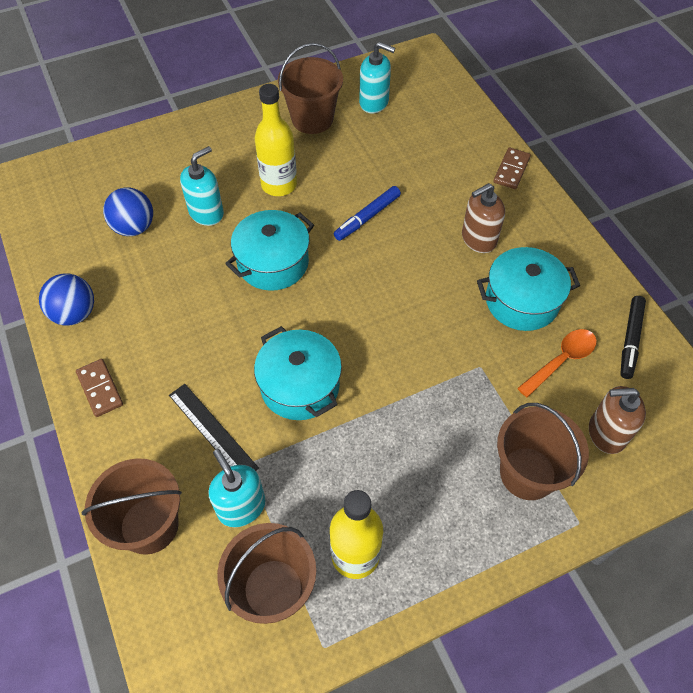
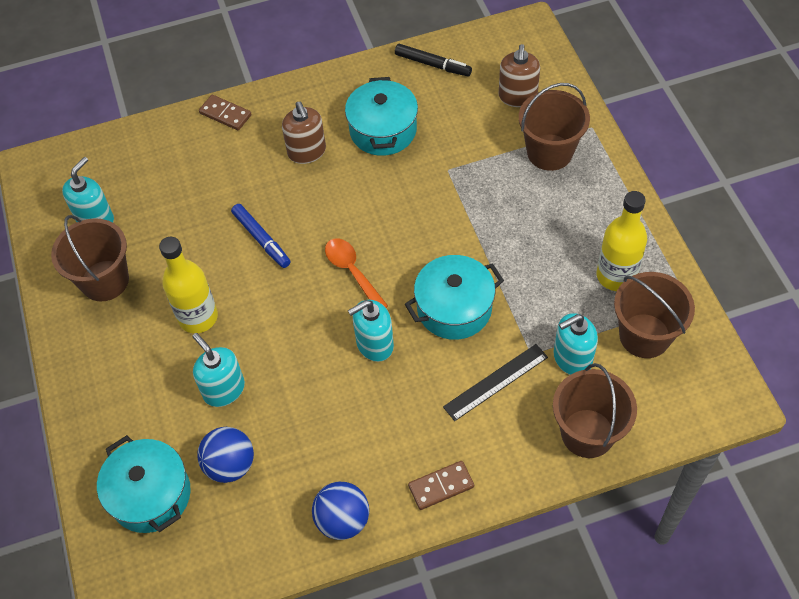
camera: 80 degrees left, 0 degrees up
(254, 319) = (374, 344): none -> turquoise soap dispenser
(273, 263) = (305, 326): turquoise pot -> turquoise pot (150, 495)
(561, 360) = (447, 113): orange spoon -> orange spoon (352, 272)

